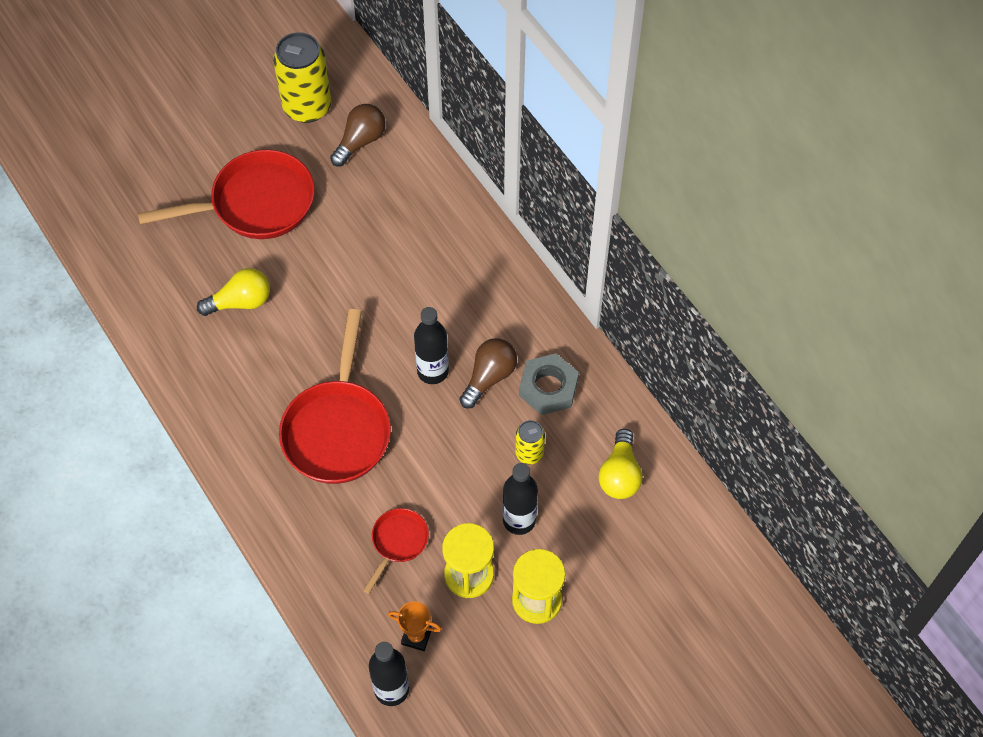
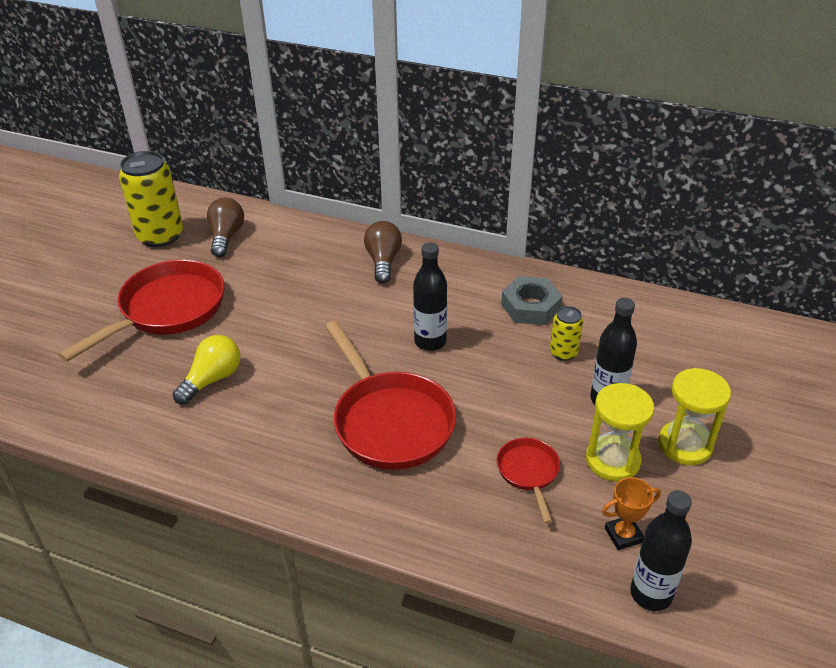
camera: 35 degrees left, 20 degrees down
(489, 377) = (479, 323): brown light bulb -> brown light bulb (383, 261)
(620, 474) = (644, 330): yellow light bulb -> none

